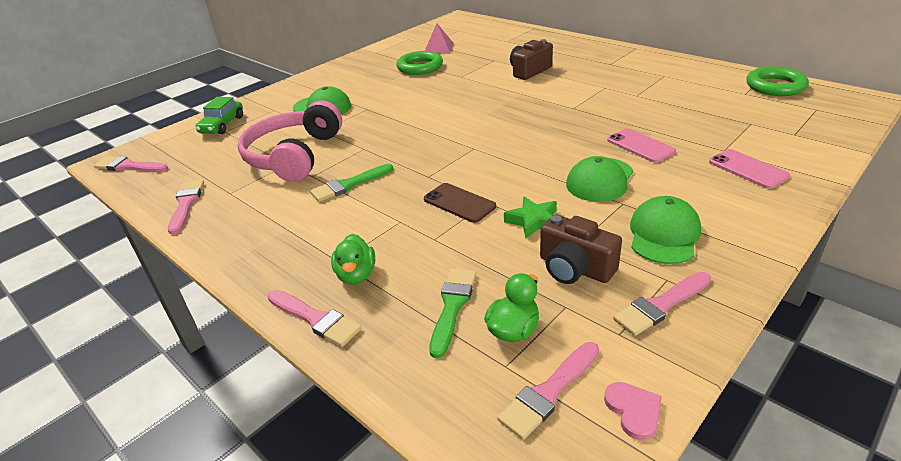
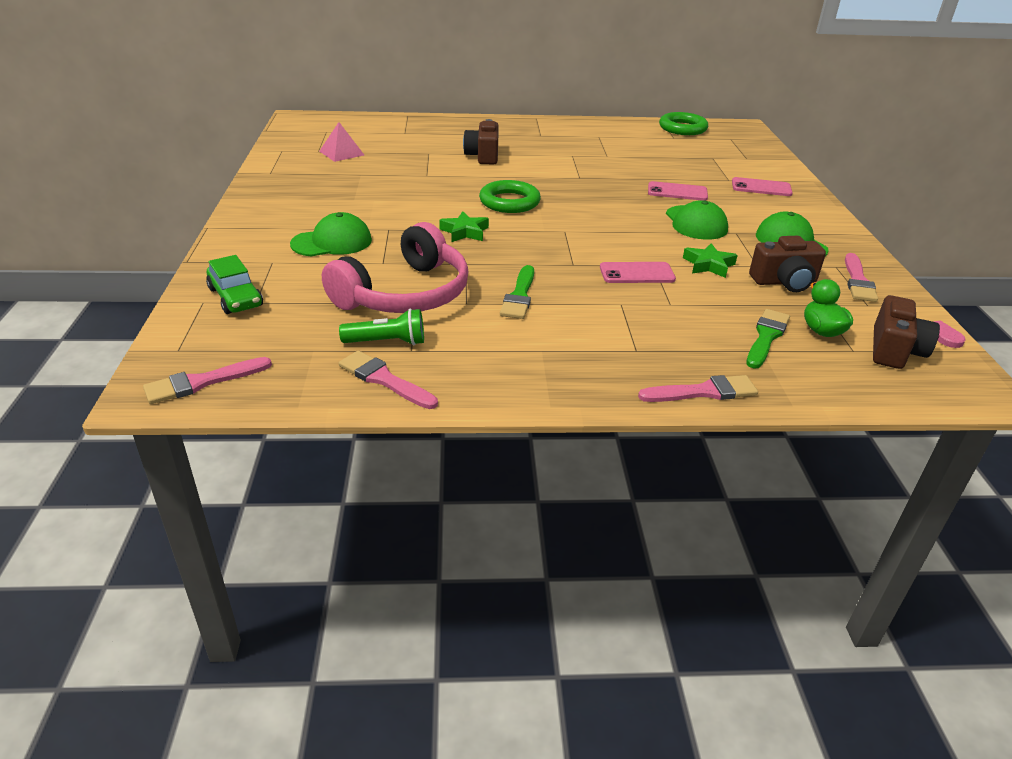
camera: 50 degrees left, 0 degrees up
(229, 182) = (387, 342): none -> green flashlight
(294, 156) = (405, 294): pink headphones -> pink headphones turned 105 degrees counterclockwise
(356, 275) = (669, 352): green duck -> none
(406, 125) = (465, 232): none -> green star
(420, 67) = (361, 176): green ring -> green ring (509, 202)
(452, 306) = (766, 337): green brush -> green brush turned 60 degrees clockwise
(459, 203) = (637, 273): brown phone -> pink phone
(548, 392) = (894, 350): pink brush -> brown camera

